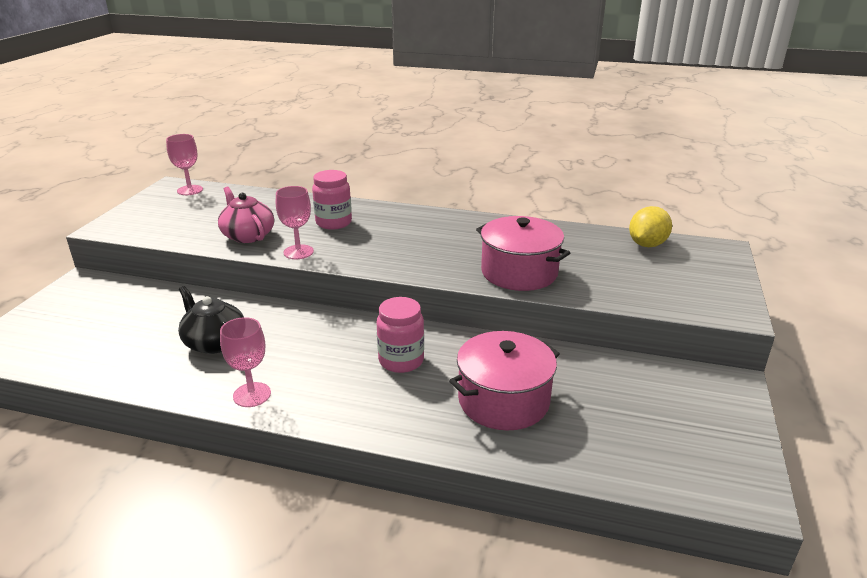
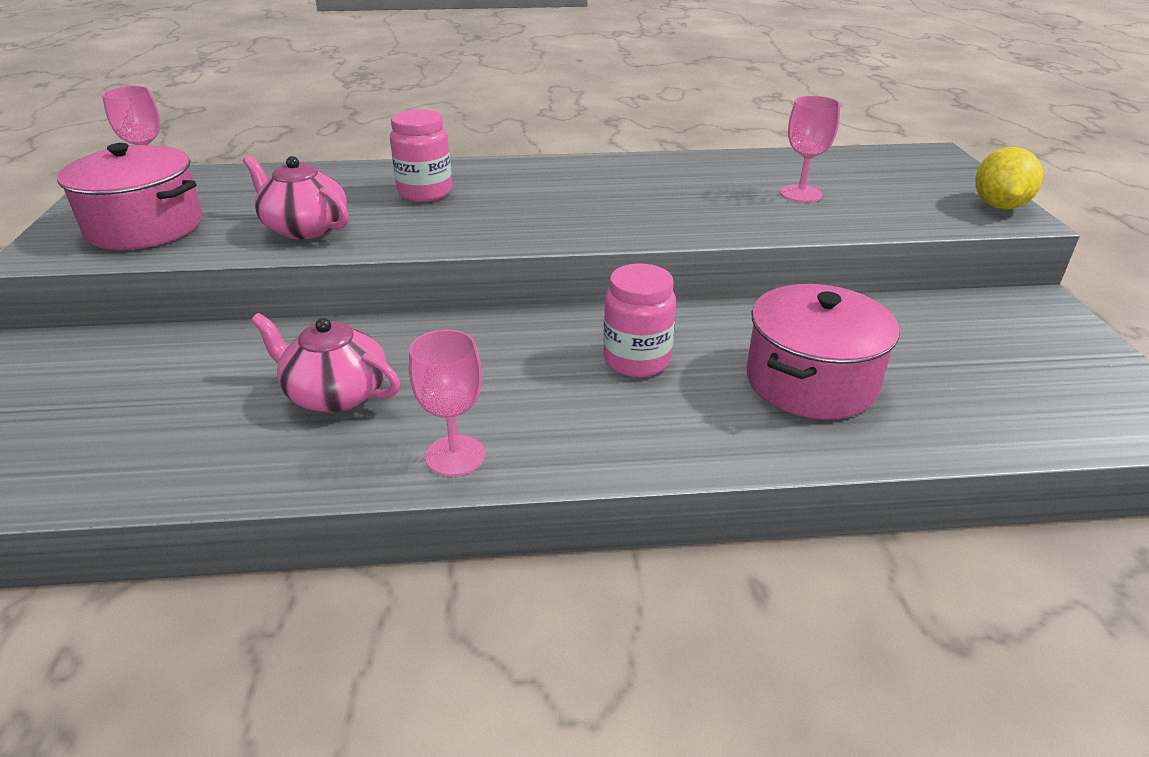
camera: 20 degrees left, 5 degrees up
(214, 342) = (335, 394): black teapot -> pink teapot
(298, 252) = (405, 238): pink goblet -> pink goblet (801, 194)
(519, 272) = (733, 215): pink pot -> pink pot (145, 227)
(647, 244) = (851, 161): yellow lemon -> yellow lemon (999, 206)

